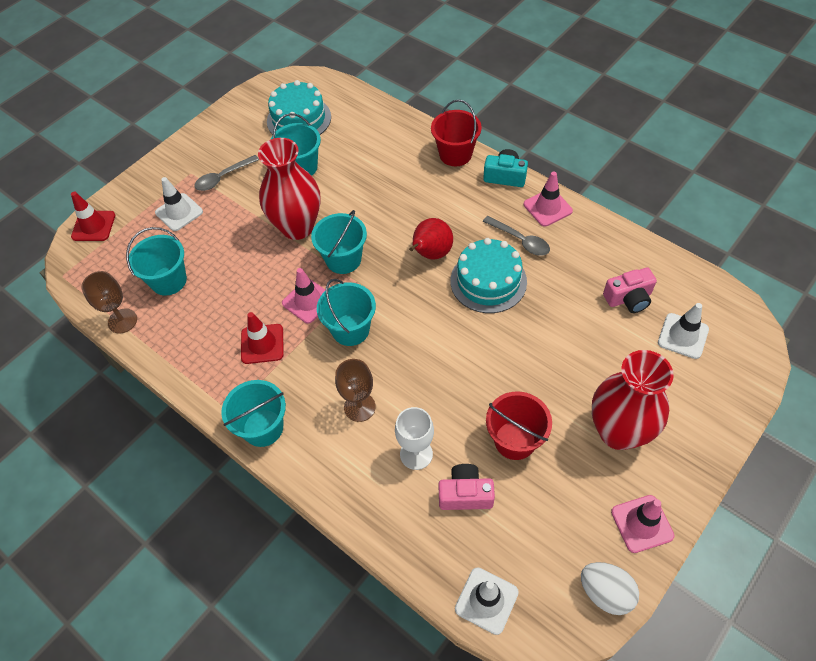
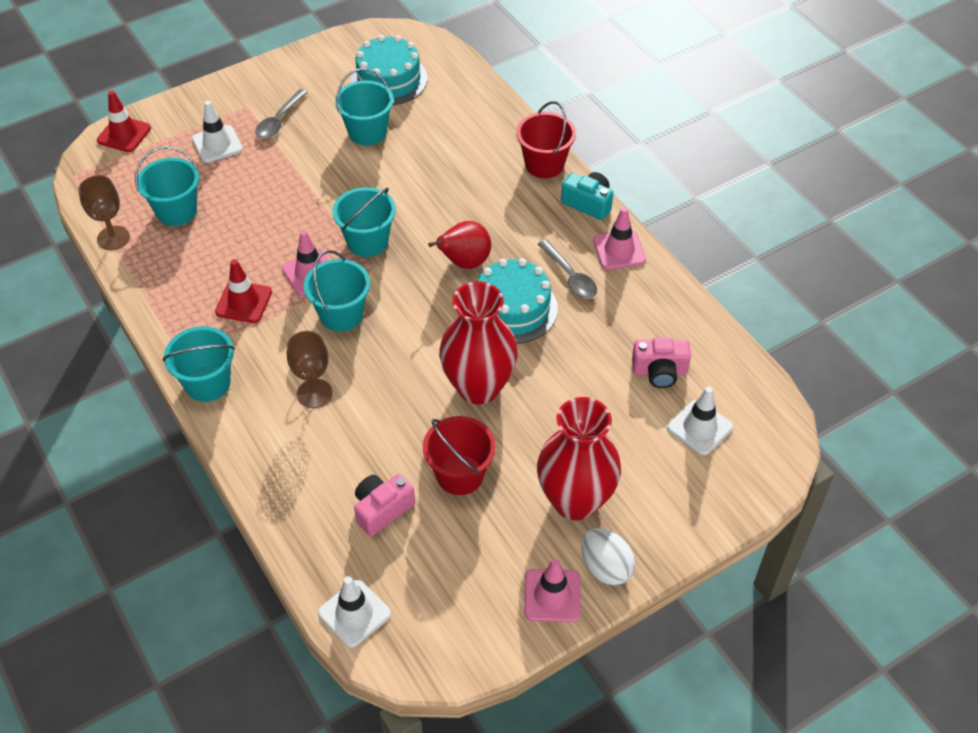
camera: 15 degrees right, 5 degrees down
(223, 177) = (279, 120): grey spoon -> grey spoon turned 45 degrees counterclockwise
(297, 227) = (334, 194): red vase -> red vase (478, 387)
(416, 454) = (350, 456): white goblet -> none
(465, 494) = (382, 509): pink camera -> pink camera turned 60 degrees counterclockwise
(605, 592) = (479, 646): white egg -> white egg (605, 567)

